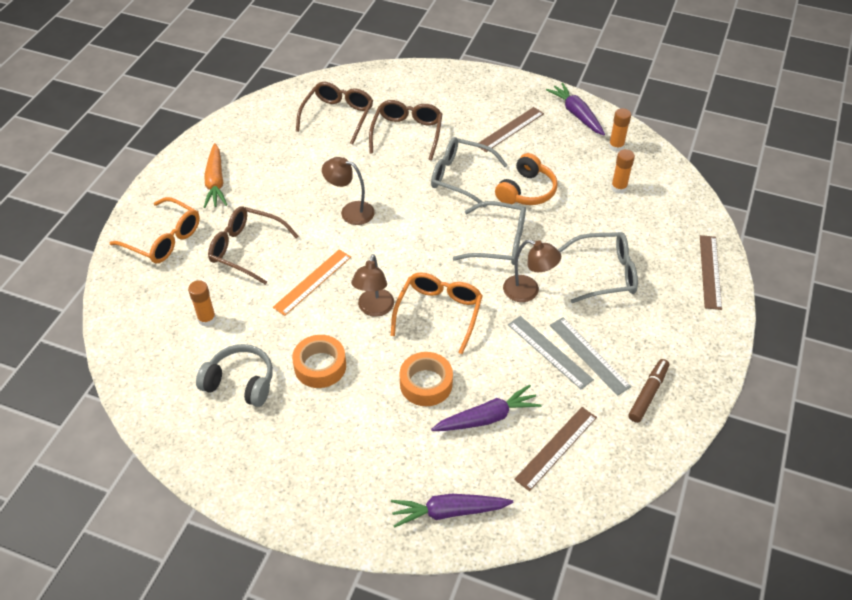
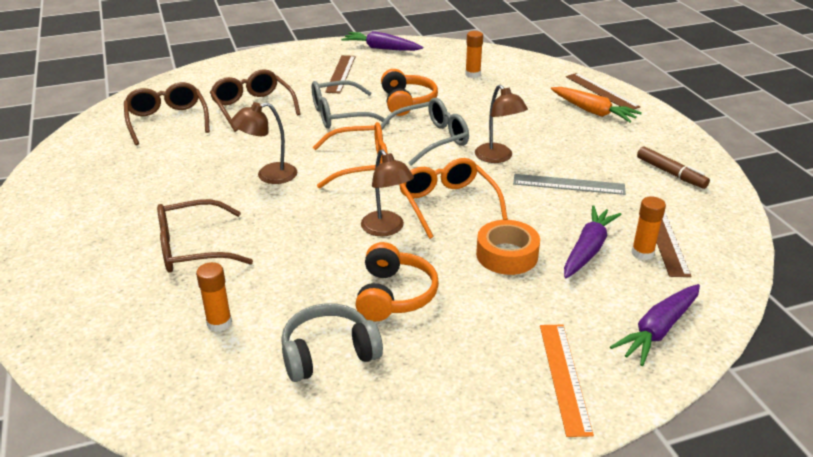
camera: 40 degrees left, 15 degrees down
(164, 239) = (77, 285): orange glasses -> orange glasses (361, 165)
(215, 182) = (87, 215): orange carrot -> orange carrot (593, 111)
(312, 282) = (299, 239): orange ruler -> orange ruler (564, 377)
(320, 366) = (394, 295): orange tape -> orange headphones
(528, 291) = (498, 157): brown lamp -> brown lamp turned 75 degrees clockwise
(589, 355) = (599, 172): grey ruler -> none
(605, 274) = (536, 122): grey glasses -> none
(616, 146) = (437, 54): orange glue stick -> orange glue stick (642, 253)
(648, 394) = (671, 173): brown marker -> brown marker turned 150 degrees clockwise

